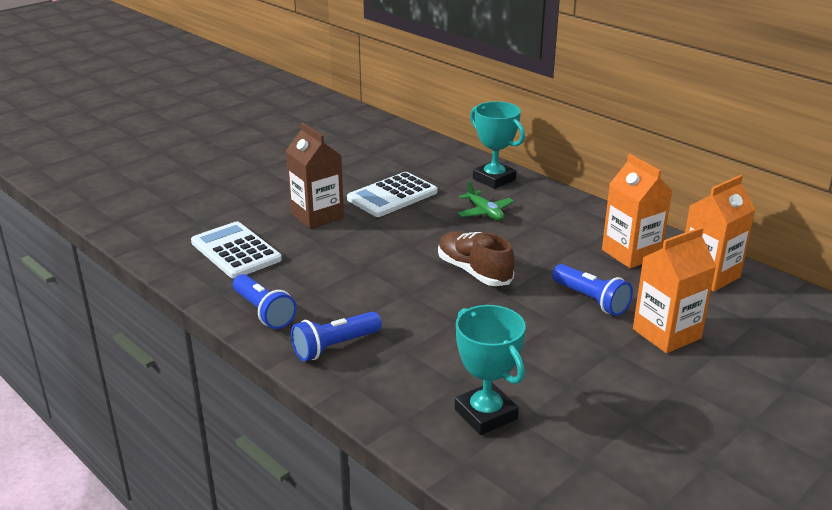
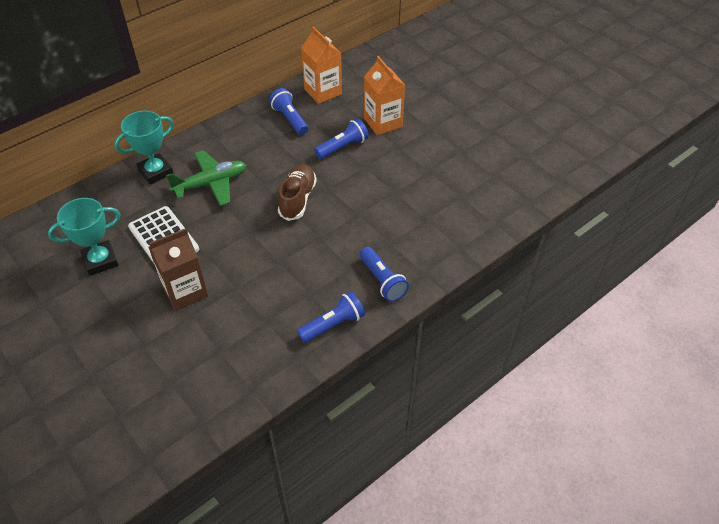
camera: 85 degrees left, 20 degrees up
(236, 251) = (233, 350): white calculator -> none
(474, 271) = (297, 199): brown shoe -> brown shoe turned 135 degrees clockwise
(484, 212) = (211, 184): green plane -> green plane, size x1.60
(485, 414) = (455, 210): turquoise trophy -> turquoise trophy (100, 261)
(631, 253) = (290, 119): orange carton -> blue flashlight

